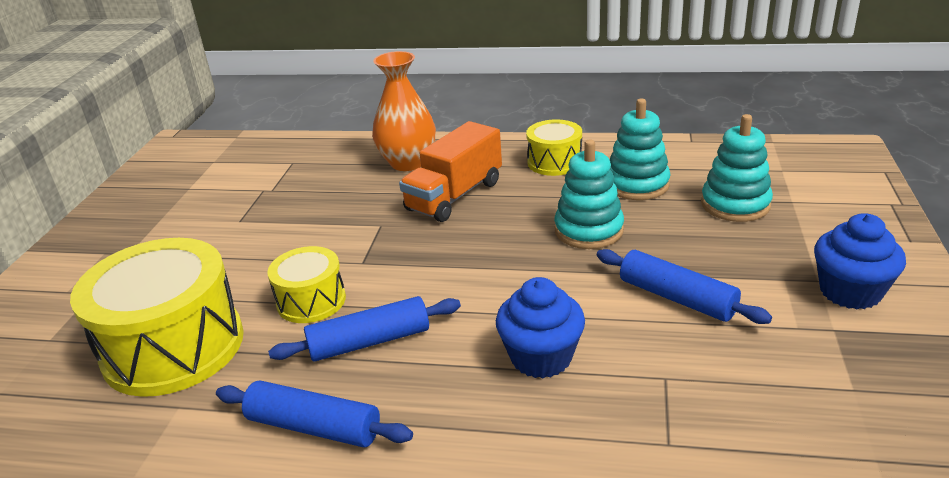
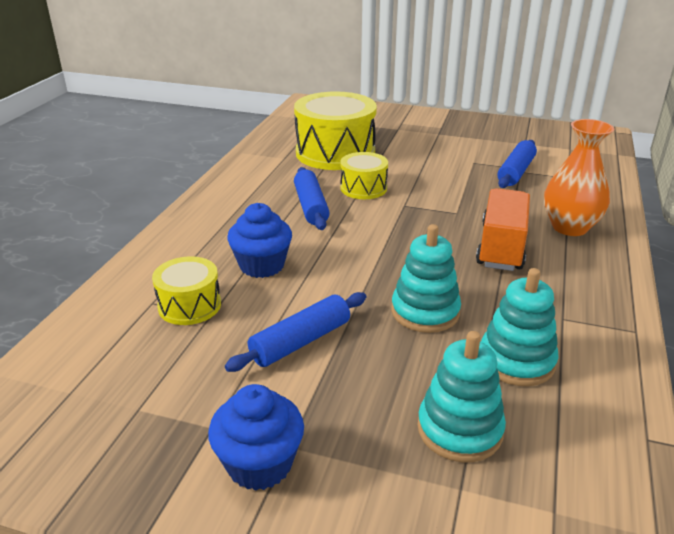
camera: 95 degrees right, 0 degrees up
(314, 427) = (246, 191): blue rolling pin -> blue rolling pin (516, 172)
(454, 196) = (501, 247): orange truck -> orange truck turned 60 degrees clockwise
(554, 162) = (573, 311): yellow drum -> yellow drum (189, 305)

